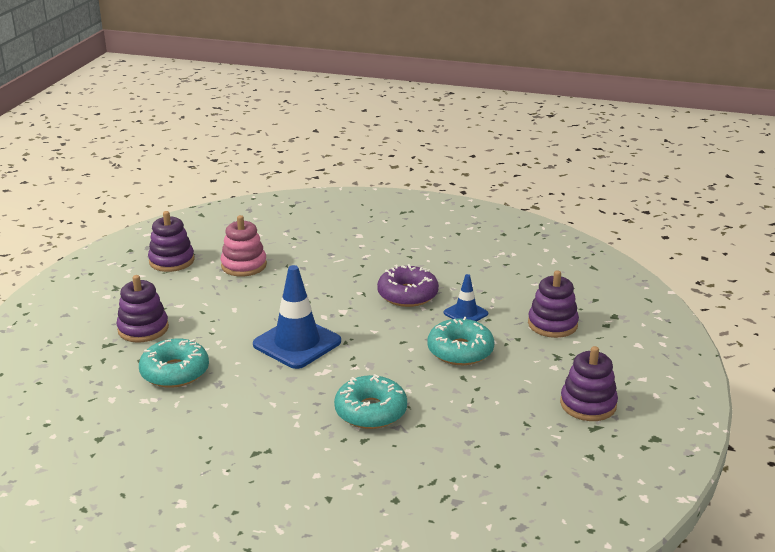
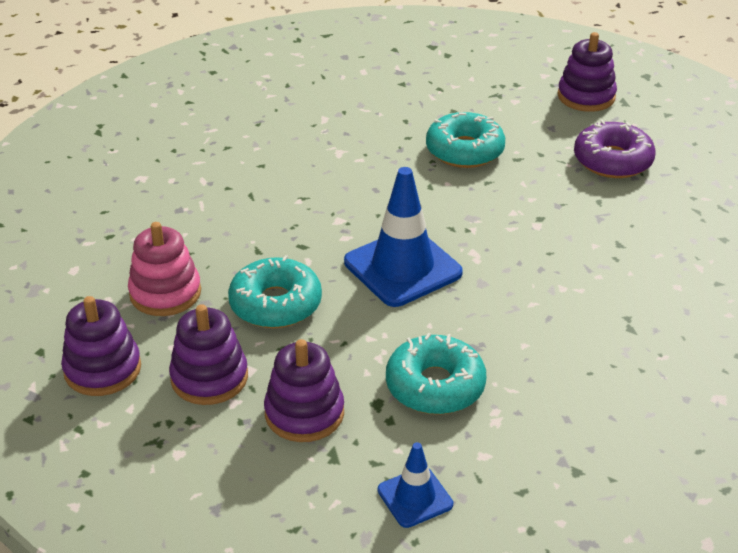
camera: 75 degrees left, 10 degrees up
(371, 411) = (567, 231): turquoise donut -> turquoise donut (275, 304)
(407, 294) = (324, 165): purple donut -> purple donut (612, 160)
(465, 313) = (387, 132): blue traffic cone -> blue traffic cone (415, 497)
(552, 324) = (433, 84): purple stacking toy -> purple stacking toy (209, 378)

